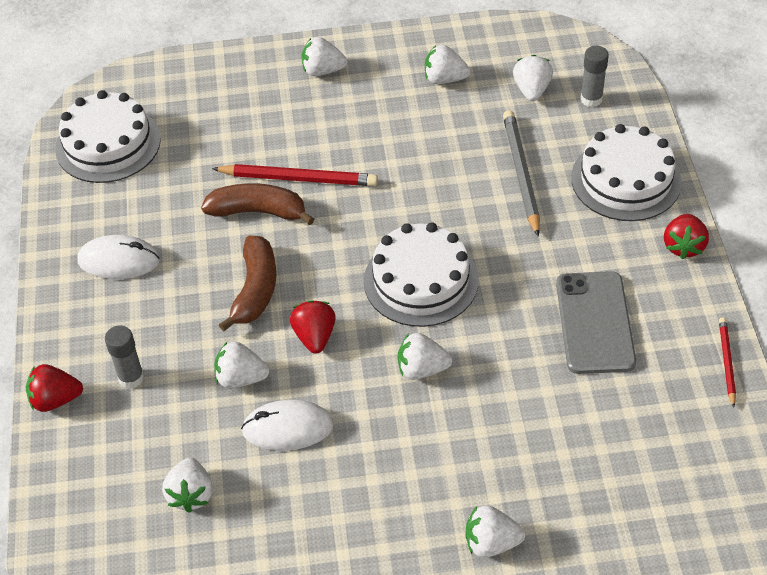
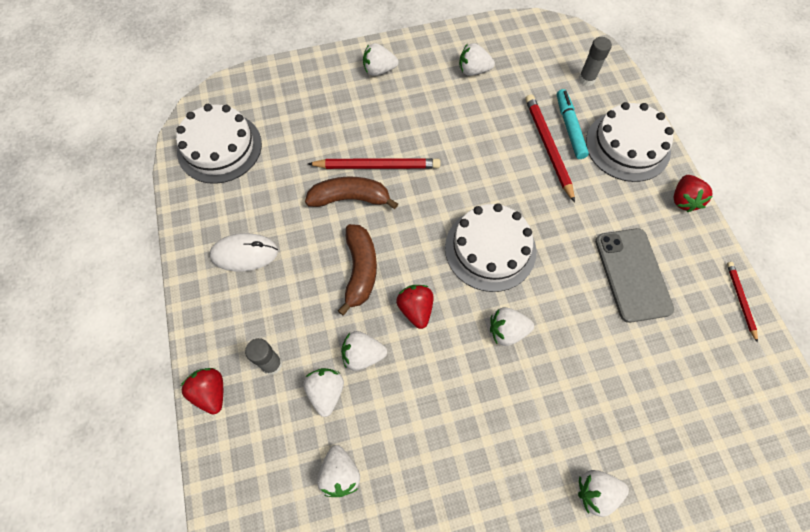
camera: 10 degrees left, 15 degrees up
(55, 400) = (211, 392): red strawberry -> red strawberry turned 75 degrees clockwise
(288, 428) = (409, 399): white mouse -> none
(521, 174) = (548, 147): grey pencil -> red pencil
(532, 90) = (541, 75): white strawberry -> white strawberry (326, 392)
(554, 153) = (569, 127): none -> turquoise marker

